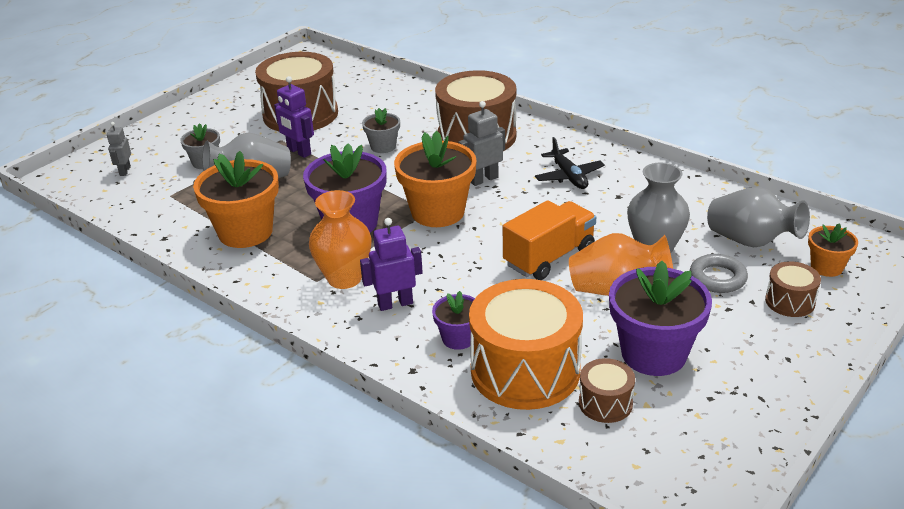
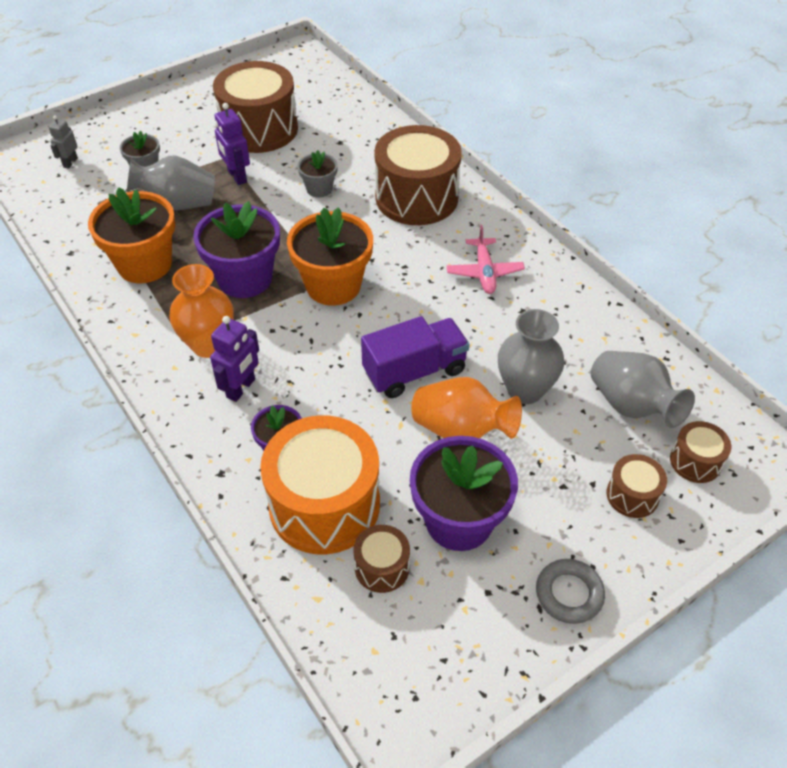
camera: 15 degrees right, 15 degrees up
(395, 303) = (241, 388): purple robot -> purple robot turned 120 degrees clockwise
(483, 179) = (397, 255): grey robot -> none
(549, 257) = (414, 371): orange truck -> purple truck
(569, 176) = (484, 272): black plane -> pink plane
(717, 278) = (572, 444): grey ring -> grey ring (569, 594)
(826, 267) = (695, 461): orange flower pot -> brown drum

